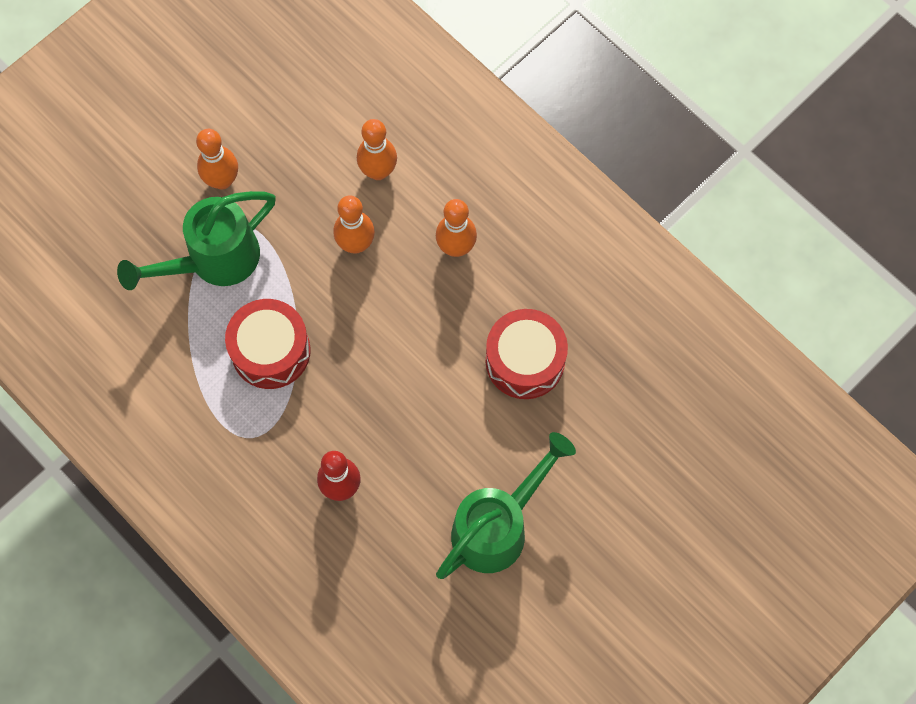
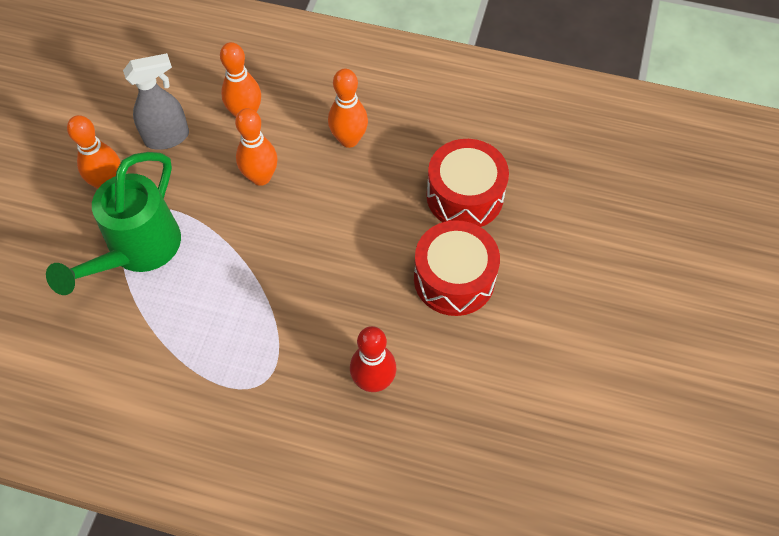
camera: 30 degrees left, 10 degrees down
(271, 351) = (236, 299): red drum -> red drum (454, 279)
(296, 159) = (167, 137): none -> grey spray bottle
(497, 526) = (534, 339): green watering can -> none

